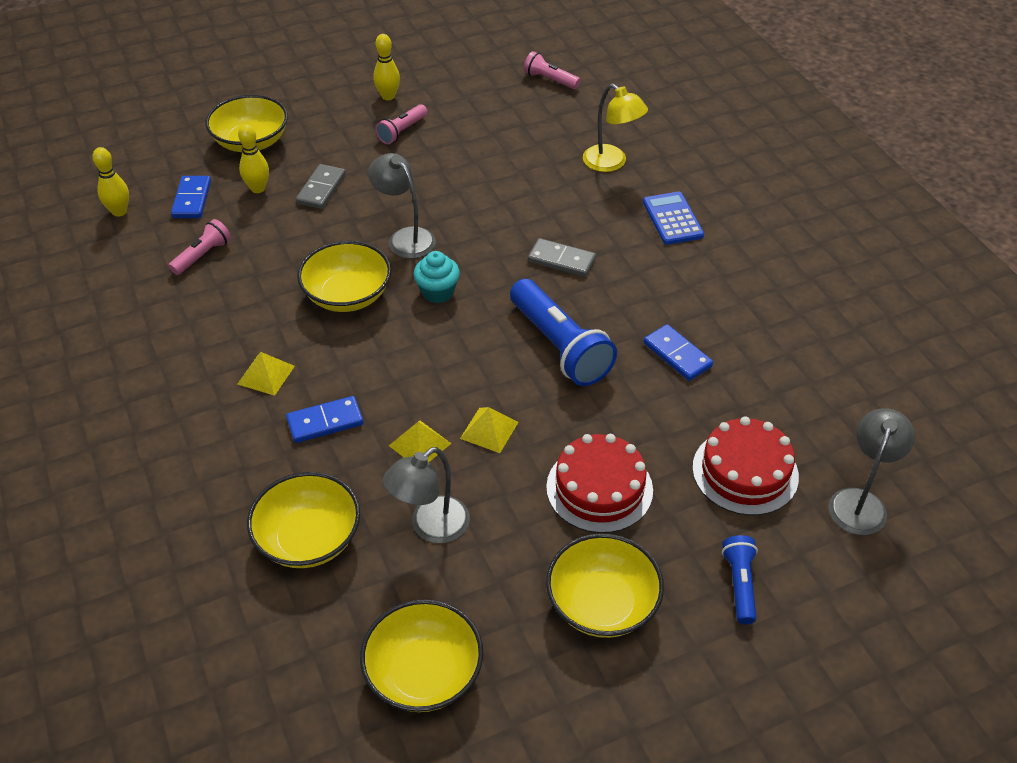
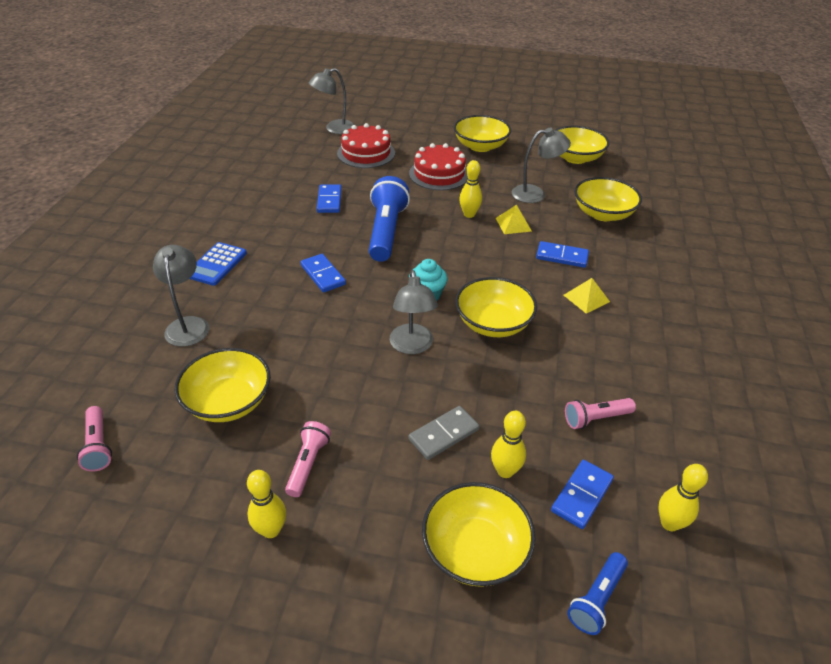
camera: 145 degrees left, 5 degrees down
(402, 131) = (308, 464): pink flashlight -> pink flashlight turned 60 degrees counterclockwise
(489, 430) = (469, 214): yellow pyramid -> yellow bowling pin
(502, 135) = (228, 402): none -> yellow bowl
(561, 260) = (322, 275): grey domino -> blue domino
(611, 163) = (188, 325): yellow lamp -> grey lamp
(740, 584) = (418, 130): blue flashlight -> blue flashlight (596, 599)

